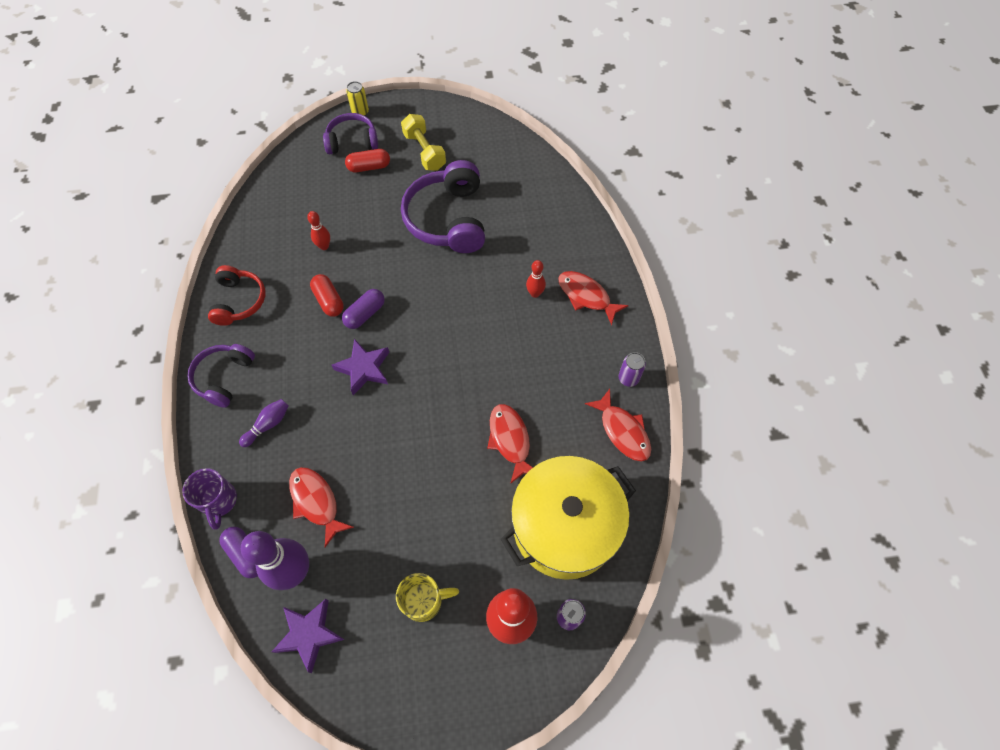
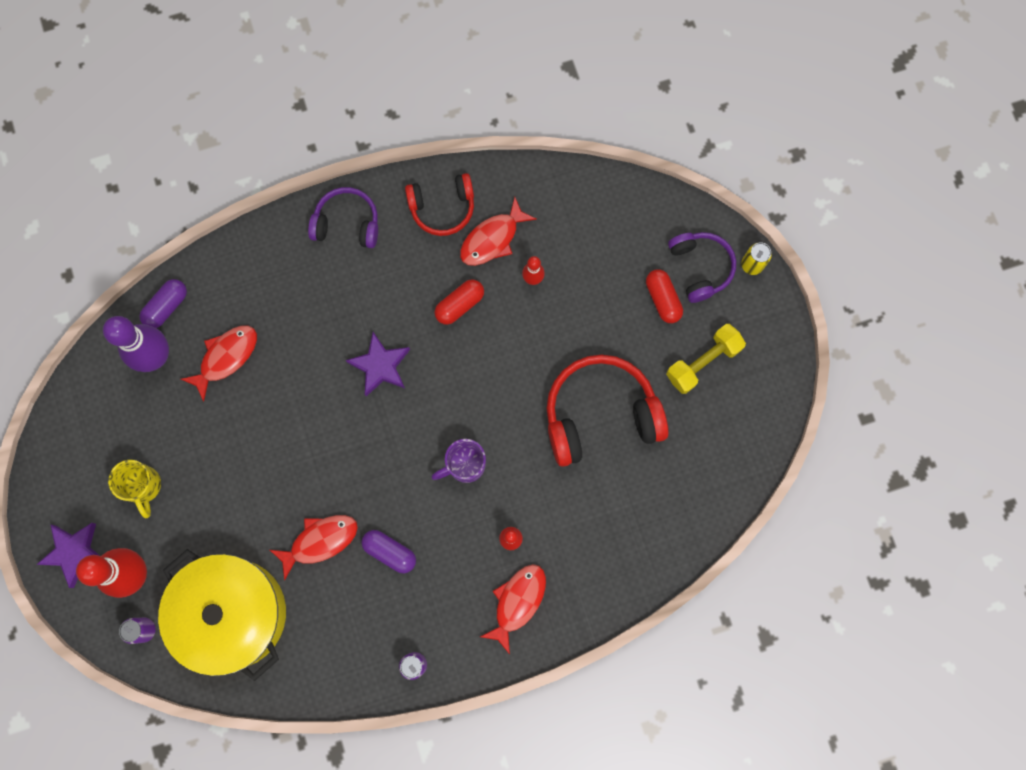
camera: 80 degrees right, 15 degrees up
(219, 501) = (214, 264): purple mug -> purple mug (464, 465)
(268, 425) = (300, 285): purple bowling pin -> none
(309, 634) = (101, 387): purple star -> purple star (74, 552)
(365, 314) = (449, 349): purple capsule -> purple capsule (390, 552)
(448, 219) = (600, 415): purple headphones -> red headphones
(622, 431) = (348, 664): red fish -> red fish (492, 239)

